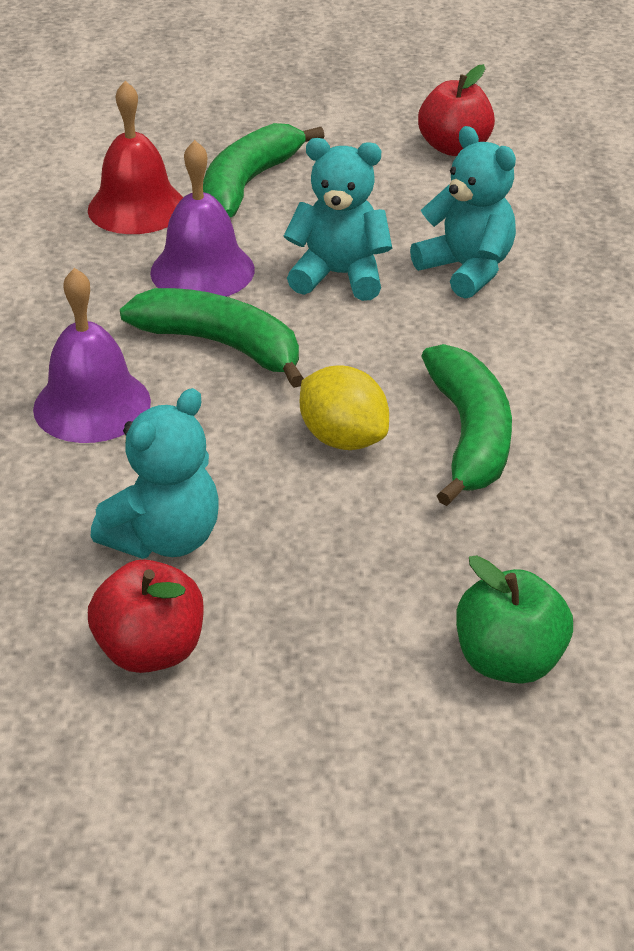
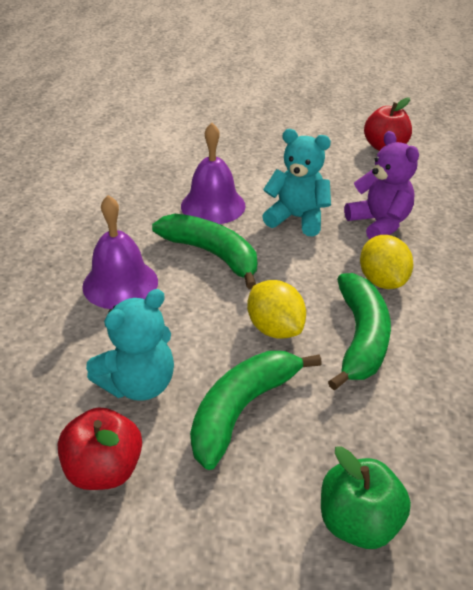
camera: 10 degrees right, 0 degrees up
(137, 207) = (184, 163): red bell -> none
(248, 184) = (254, 156): green banana -> green banana (242, 410)
(467, 269) = (379, 223): turquoise teddy bear -> purple teddy bear
(486, 353) = (382, 281): none -> yellow lemon

